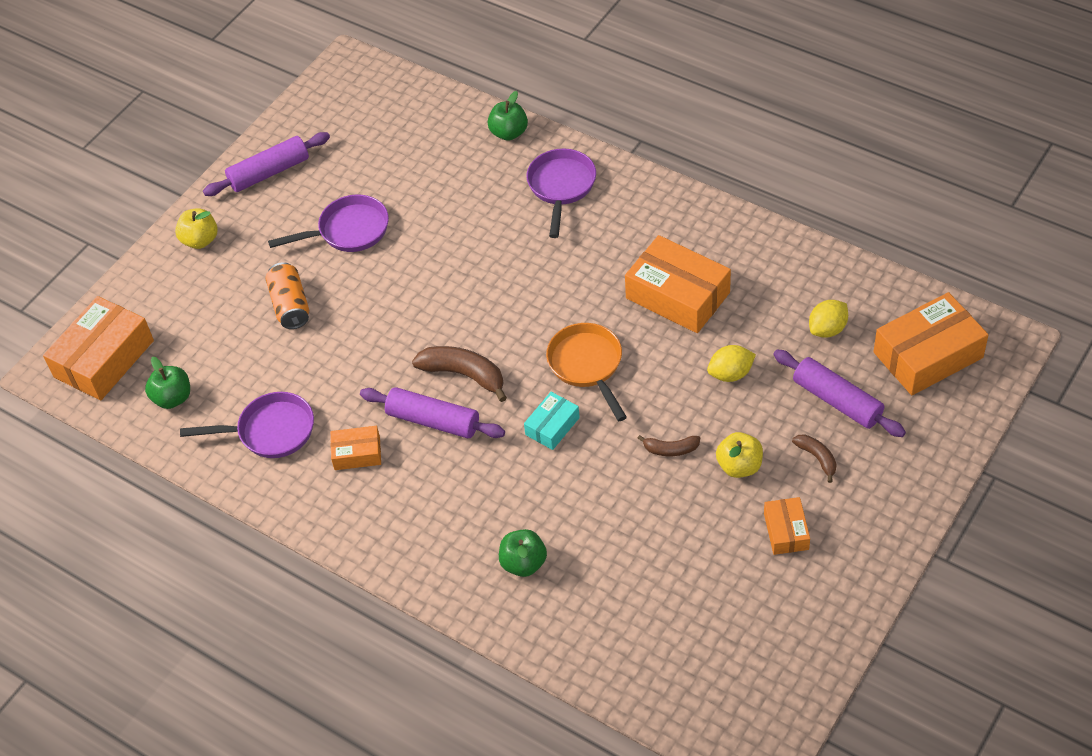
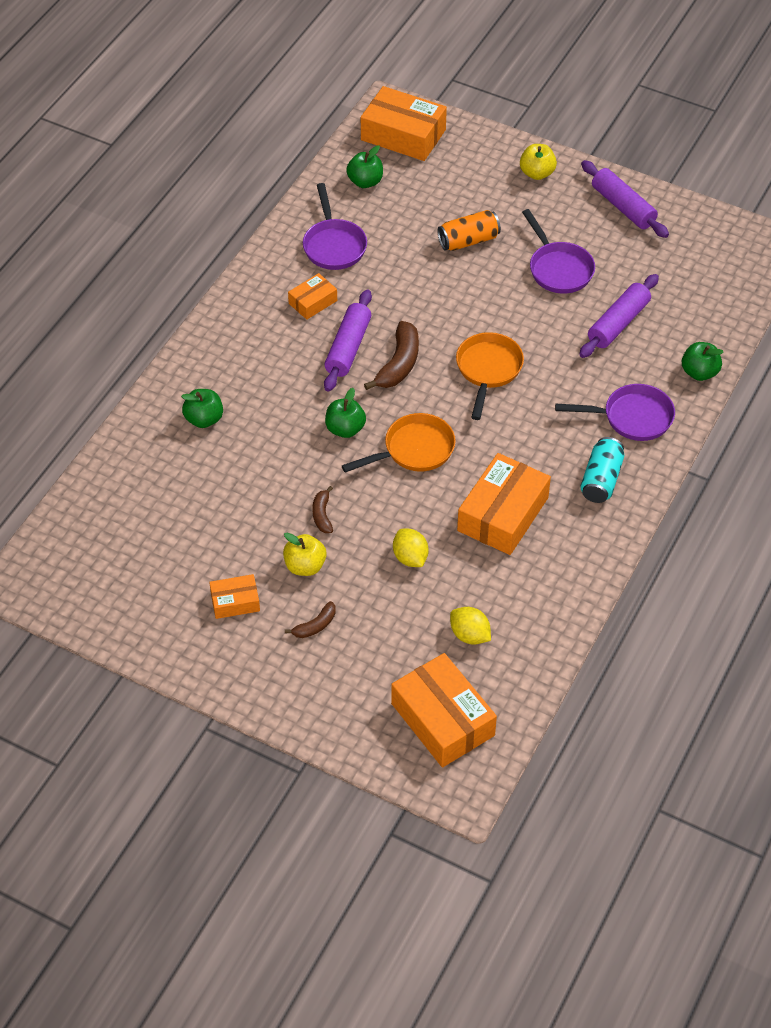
camera: 80 degrees right, 0 degrees up
(357, 453) = (313, 302): orange box -> orange box turned 60 degrees clockwise
(484, 297) = (488, 370): none -> orange pan
(552, 426) = (345, 429): turquoise box -> green apple
(638, 216) = (601, 479): none -> turquoise can
(837, 401) = (382, 642): purple rolling pin -> purple rolling pin (618, 323)

